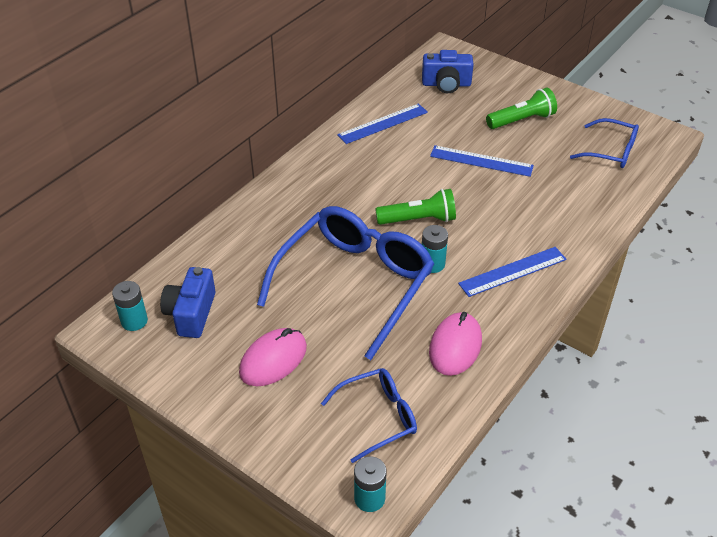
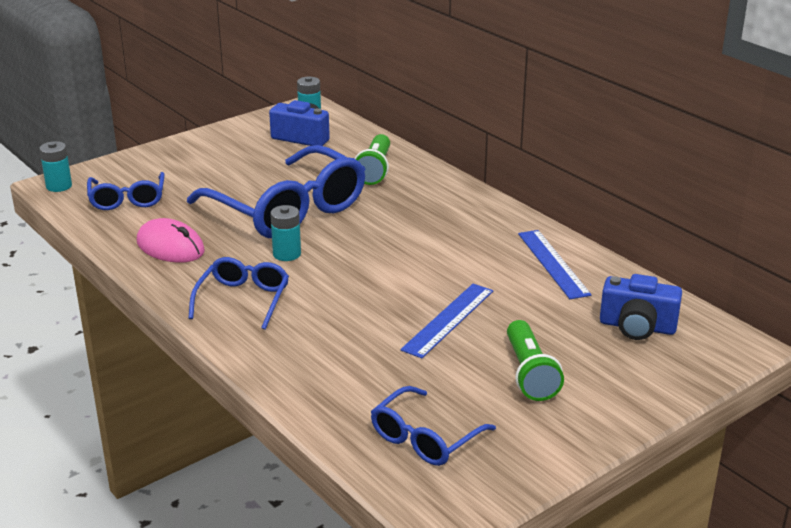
camera: 105 degrees right, 15 degrees down
(273, 360) = (225, 165): pink mouse -> none
(419, 219) = (360, 258): green flashlight -> green flashlight (375, 170)
(446, 84) = (637, 327): blue camera -> blue camera turned 90 degrees counterclockwise
(513, 271) = (243, 299): blue ruler -> blue glasses

